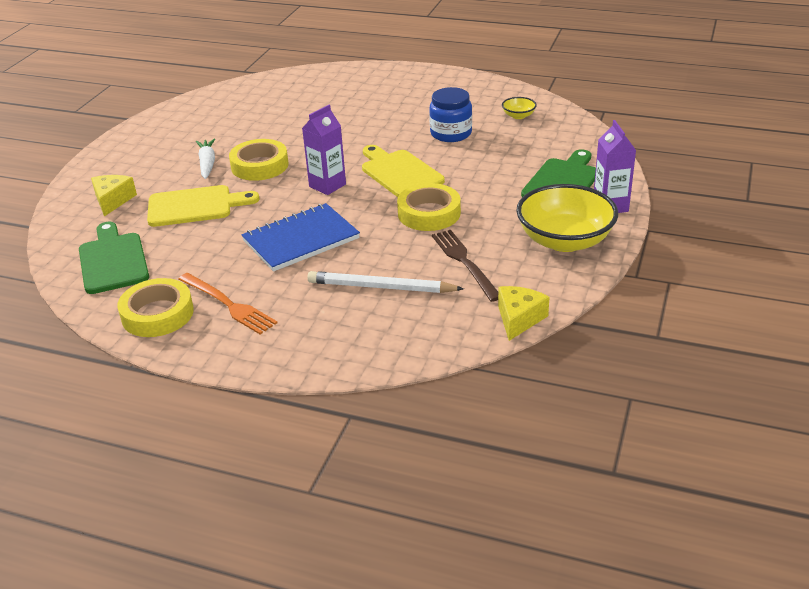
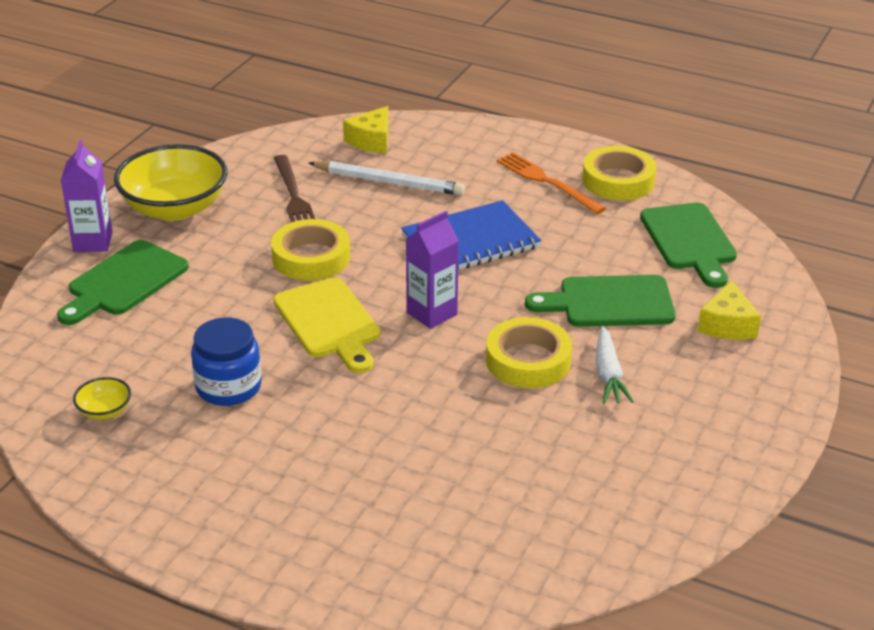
camera: 175 degrees left, 0 degrees up
(195, 206) = (609, 302): yellow cutting board -> green cutting board
(519, 319) = (267, 142): yellow cheese -> yellow cheese (371, 141)

